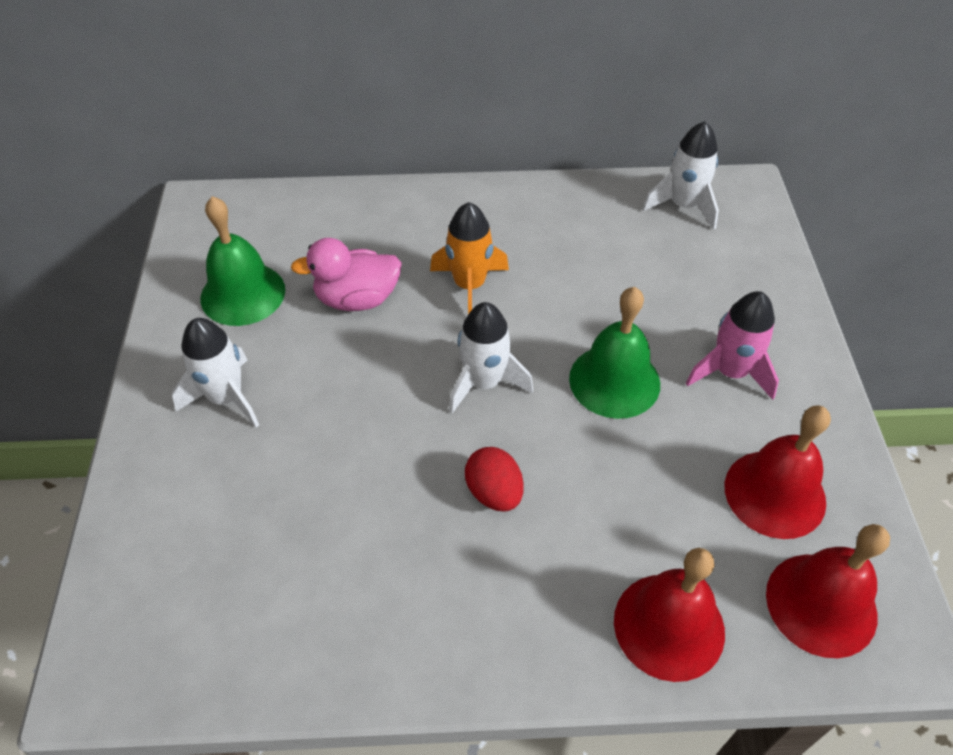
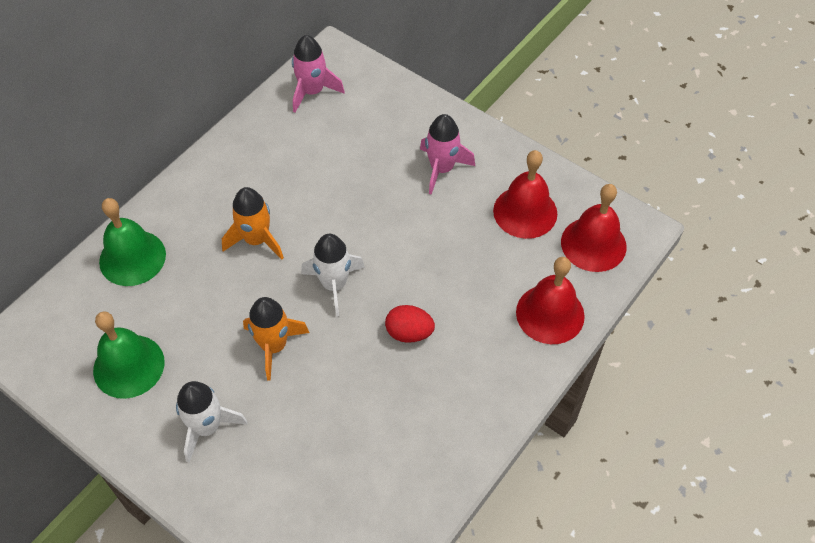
camera: 50 degrees left, 5 degrees up
(357, 299) = (203, 305): pink duck -> none
(364, 385) = (274, 346): none -> orange rocket
(614, 381) = (395, 223): green bell -> green bell (132, 258)
(683, 206) = (312, 91): white rocket -> pink rocket

